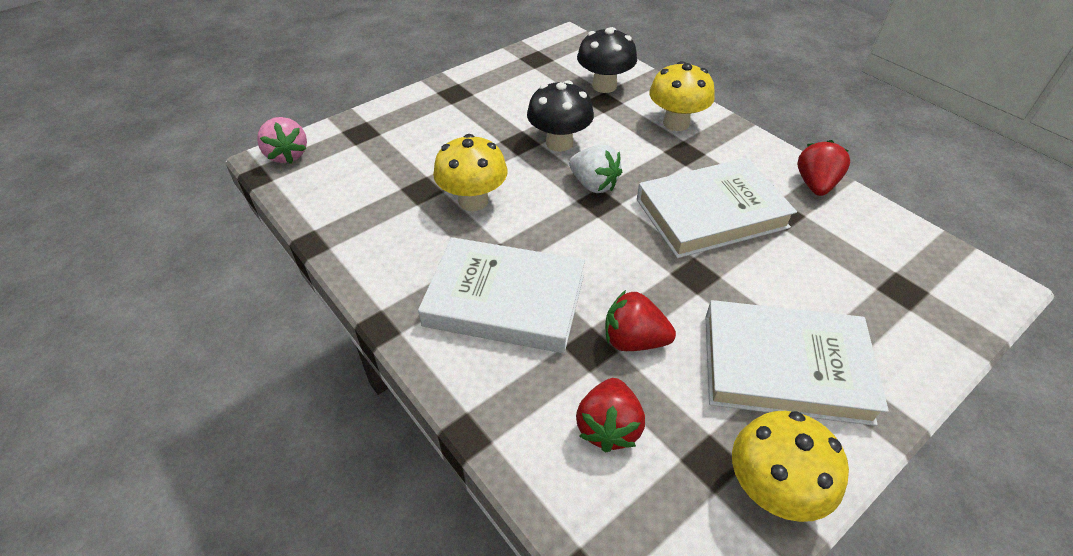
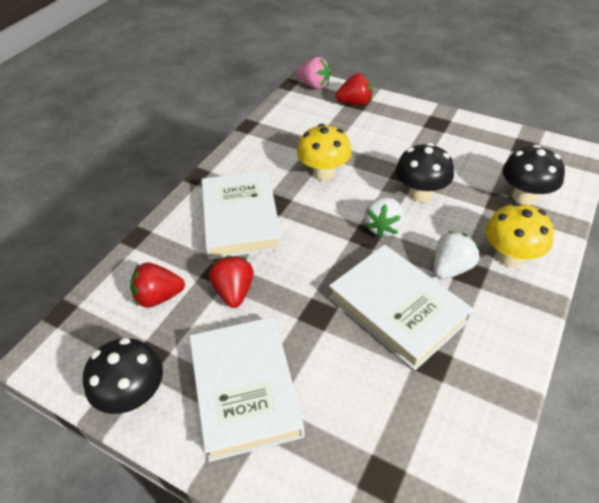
camera: 70 degrees right, 0 degrees up
(287, 155) = (314, 85): pink strawberry -> pink strawberry turned 105 degrees counterclockwise
(674, 161) = (451, 268): none -> white strawberry
(772, 490) = (134, 396): yellow mushroom -> black mushroom
(815, 185) = (497, 384): red strawberry -> red strawberry (355, 103)

